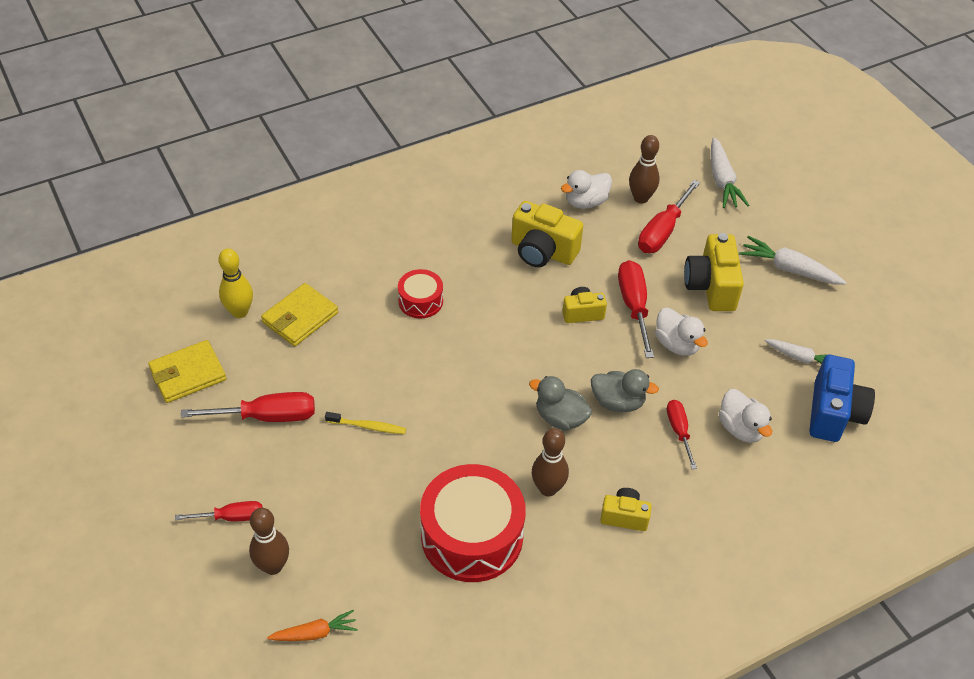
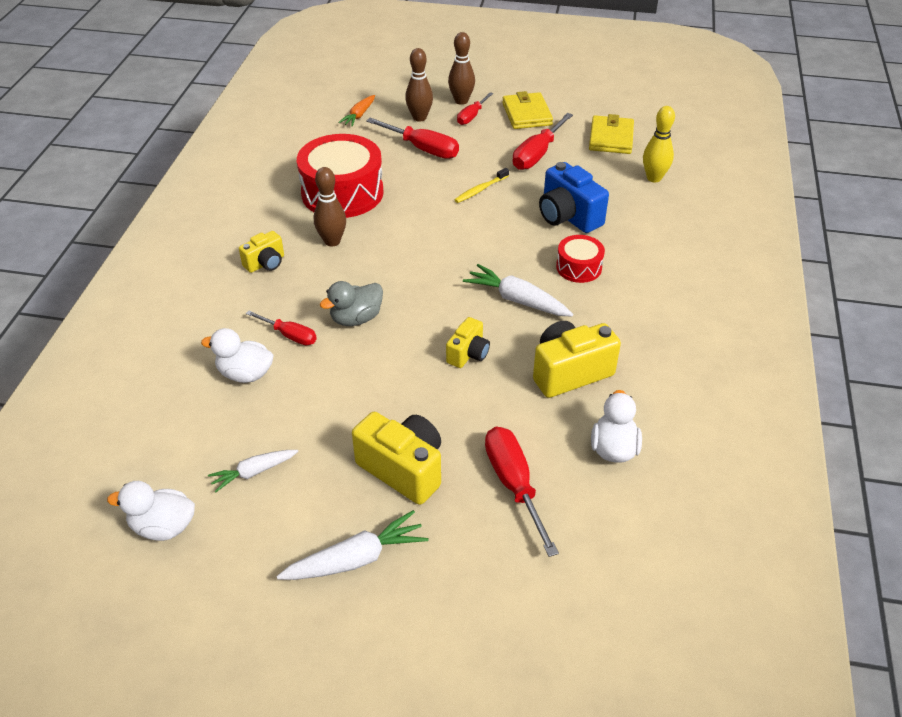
camera: 130 degrees right, 5 degrees down
(300, 317) = (620, 202): yellow wallet -> yellow wallet (526, 114)
(560, 418) = (380, 279): grey duck -> none
(634, 307) = (439, 393): red screwdriver -> red screwdriver (422, 149)
(641, 198) = (581, 501): brown bowling pin -> brown bowling pin (461, 101)
(677, 344) = (368, 393): white duck -> white duck (163, 526)
(722, 181) = (544, 608): white carrot -> white carrot (517, 300)
(833, 413) = (179, 448): blue camera -> blue camera (568, 217)

